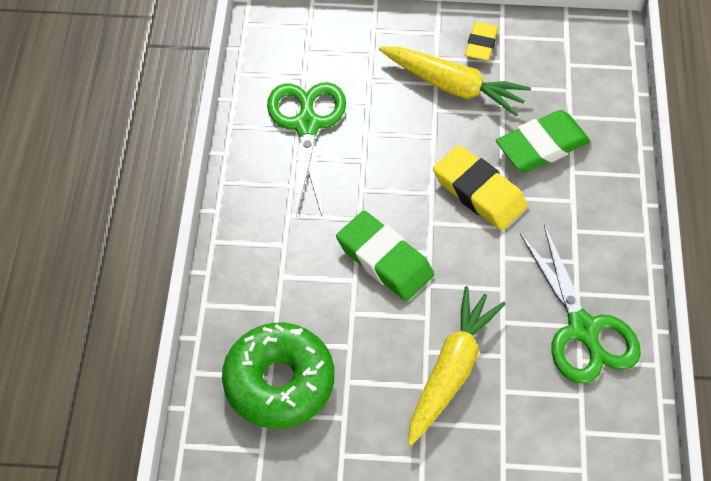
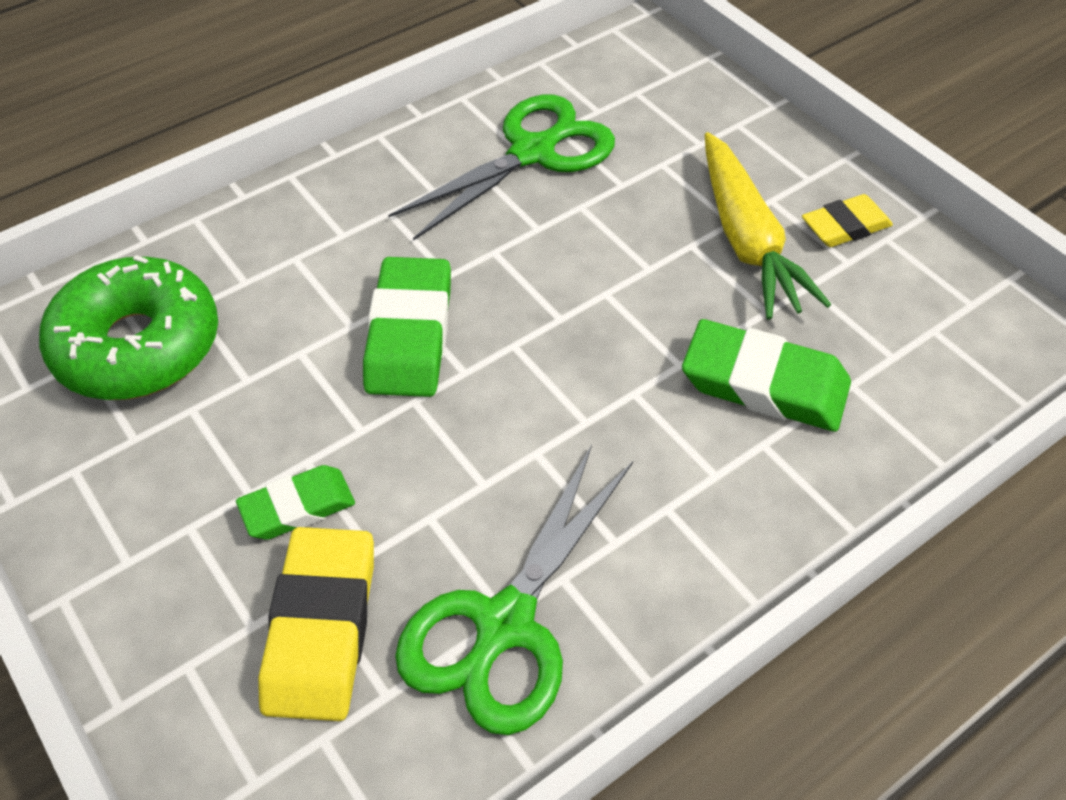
camera: 50 degrees right, 5 degrees down
(451, 370) = (297, 507): yellow carrot -> green eraser
(479, 192) = (613, 363): yellow eraser -> yellow eraser (321, 628)

